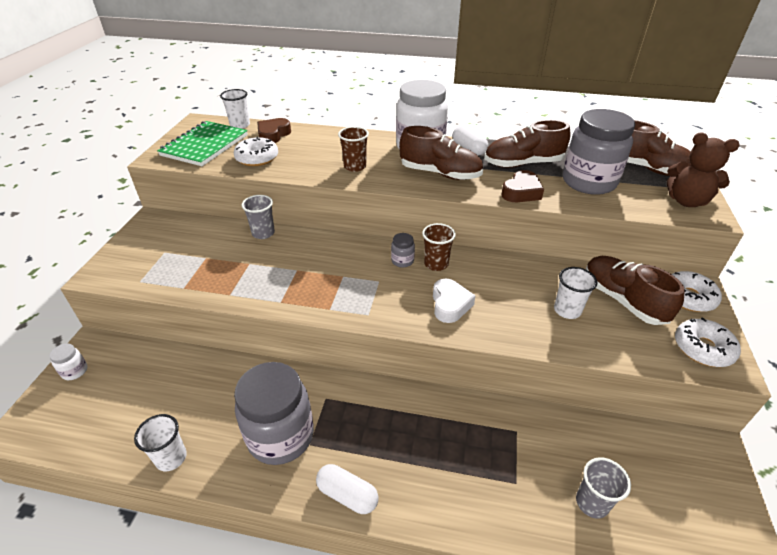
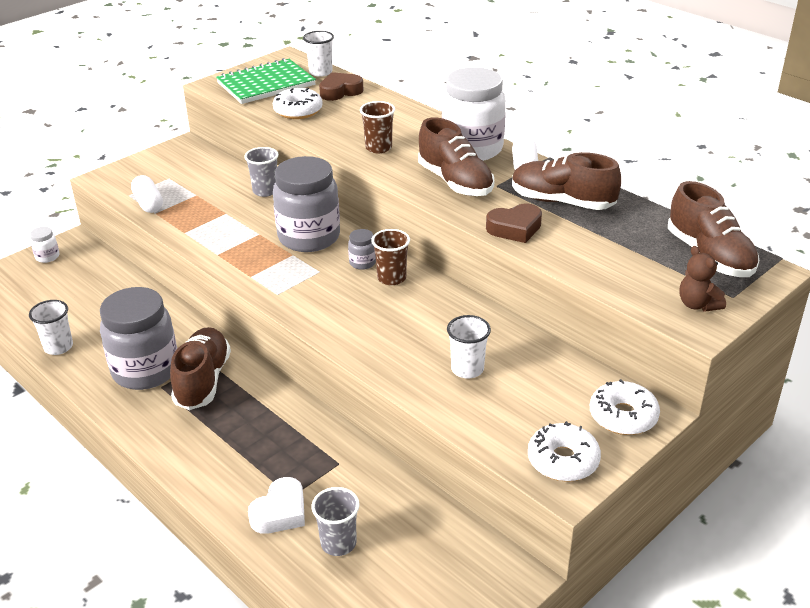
camera: 35 degrees right, 5 degrees down
(347, 495) = (152, 433): white capsule -> white capsule (148, 203)
(450, 304) = (359, 316): white heart -> white heart (280, 512)
(588, 182) = (609, 245): grey jar -> grey jar (309, 237)
(623, 300) = (541, 386): brown shoe -> brown shoe (203, 381)
(686, 201) = (697, 304): brown teddy bear -> brown teddy bear, size x0.65

